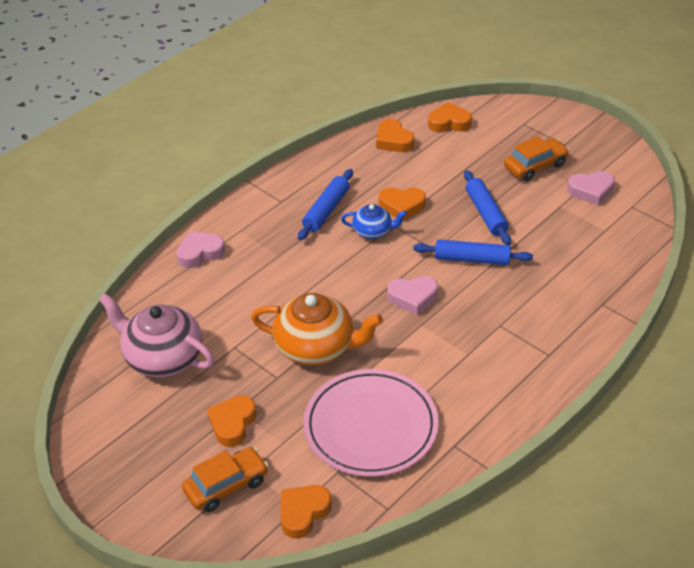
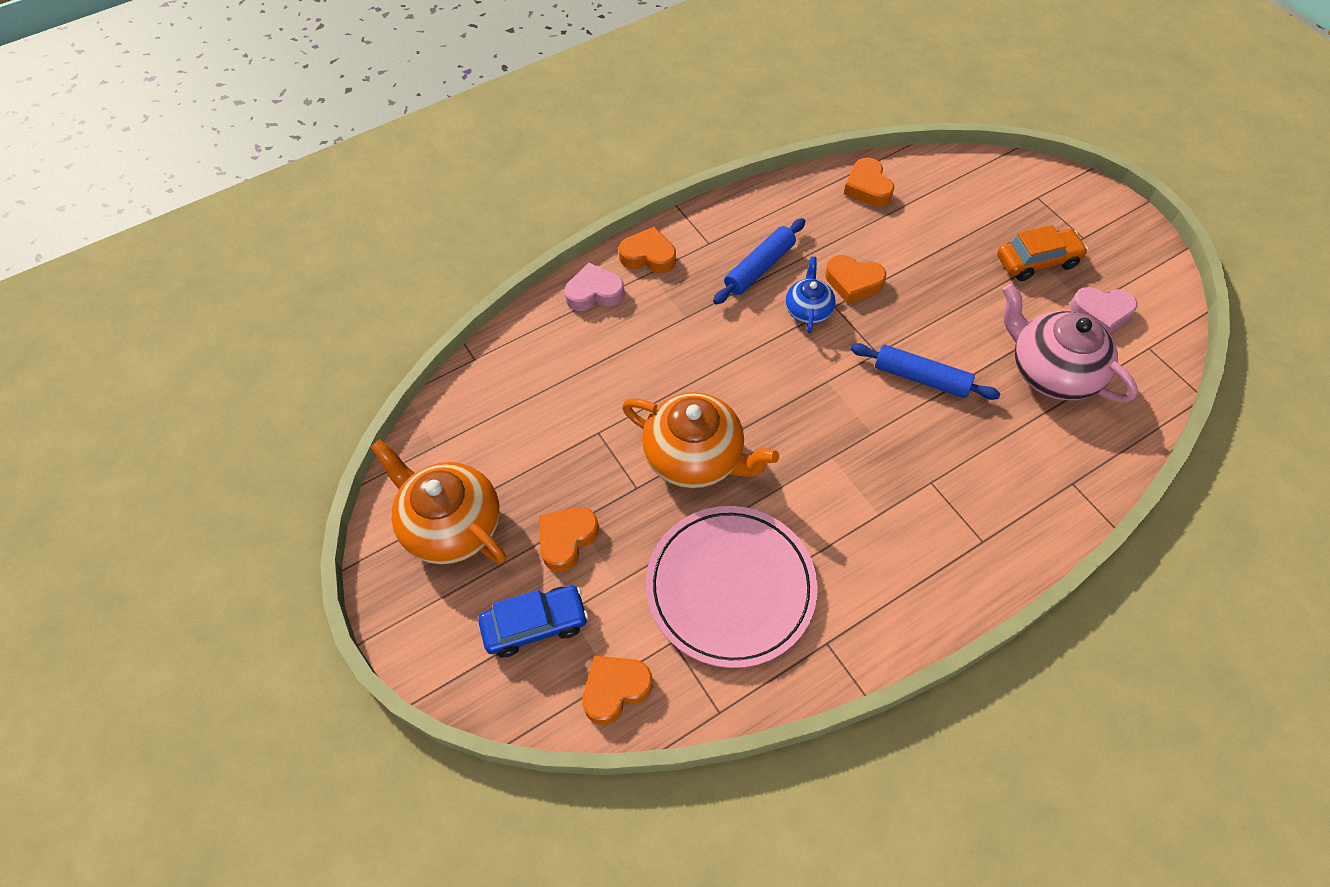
camera: 15 degrees right, 15 degrees up
(135, 435) = (451, 525): none -> orange teapot
(162, 357) = (511, 426): pink teapot -> pink teapot (1051, 371)
(226, 486) = (535, 625): orange car -> blue car
(373, 231) = (808, 310): blue teapot -> blue teapot turned 105 degrees counterclockwise
(413, 297) = (832, 415): pink heart -> none
(449, 123) = (943, 176): orange heart -> orange heart (648, 256)
(486, 213) = (956, 316): blue rolling pin -> none

